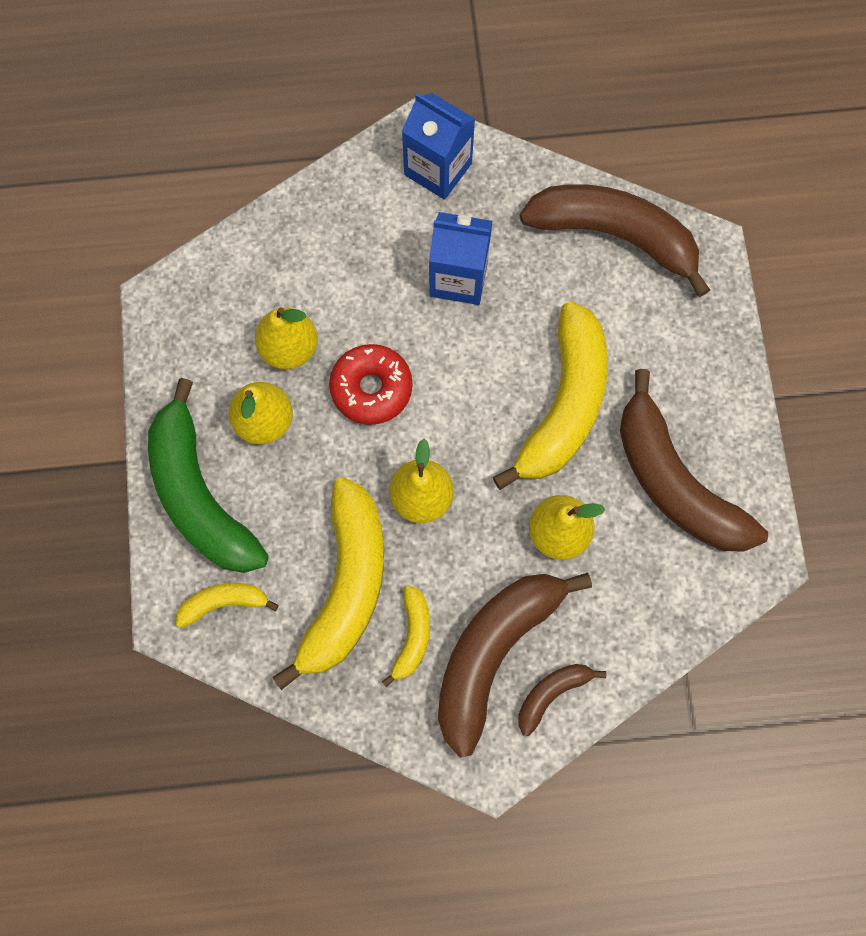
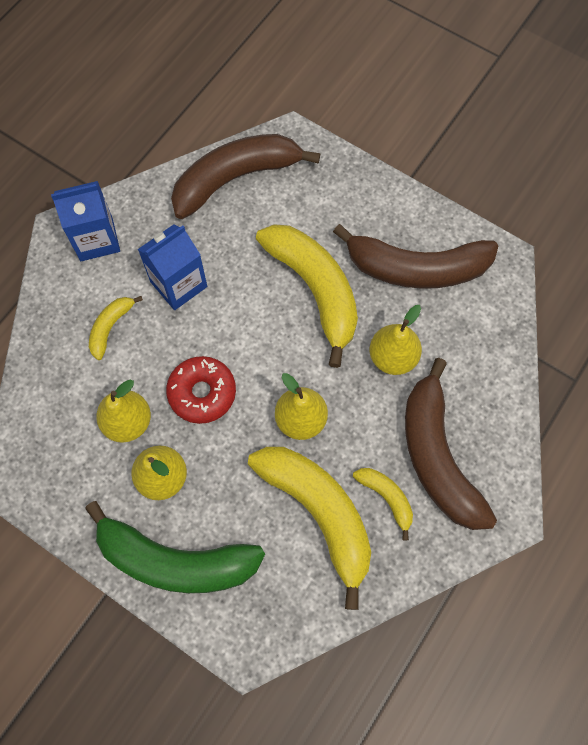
camera: 50 degrees left, 5 degrees down
(224, 603) = (263, 604): yellow banana -> yellow banana (111, 327)
(552, 693) = (490, 442): brown banana -> none

